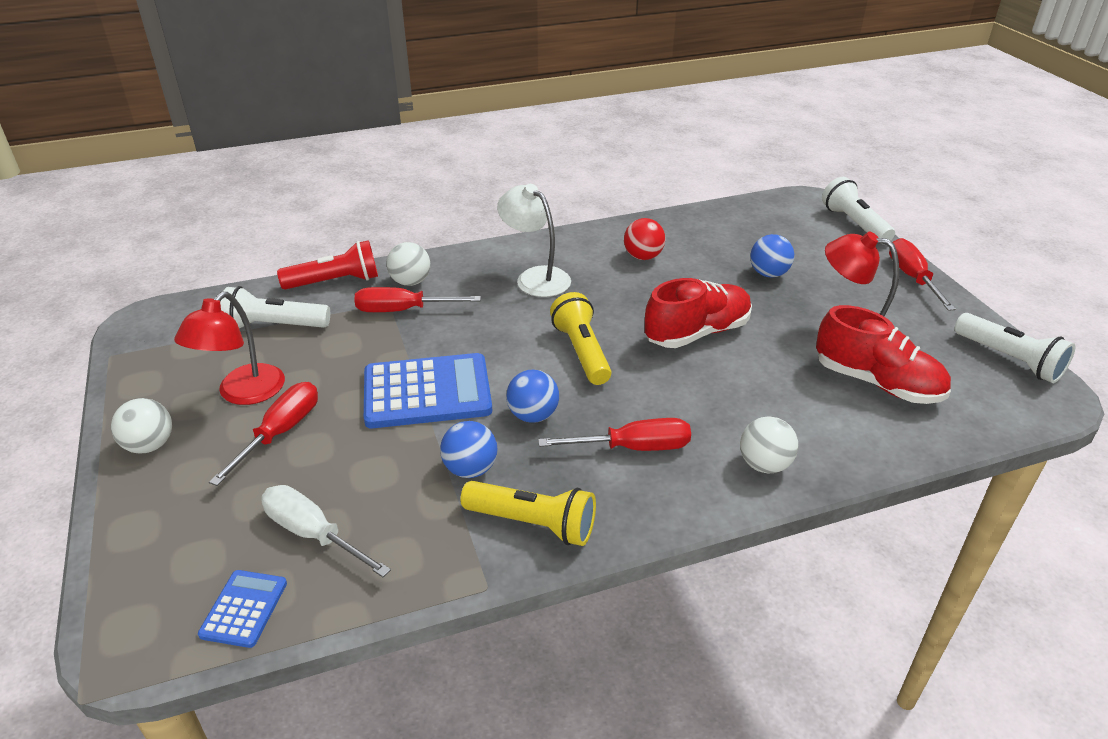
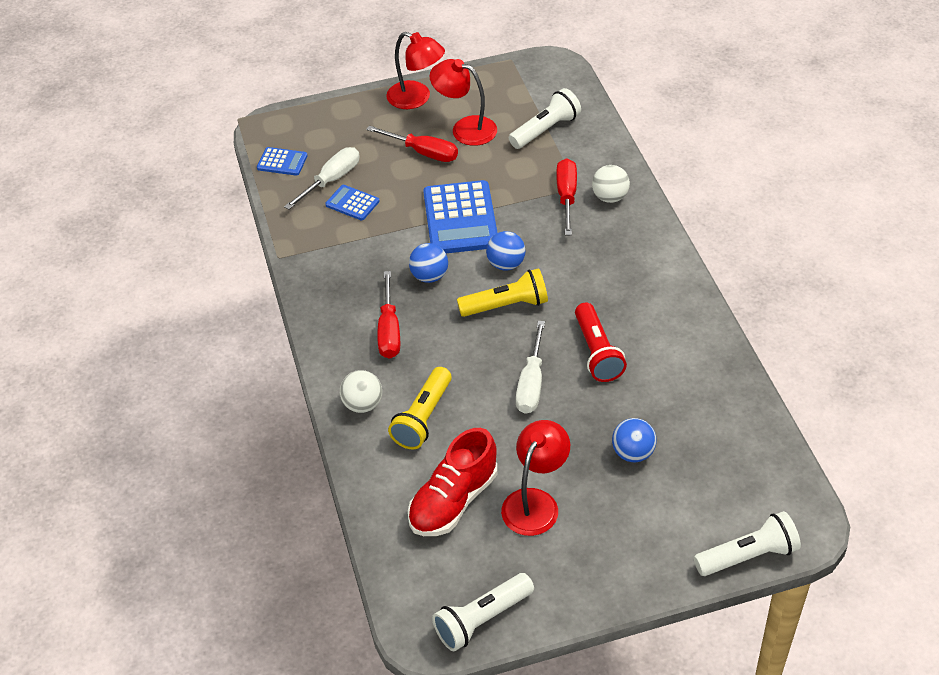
camera: 95 degrees right, 10 degrees up
(150, 445) = (416, 98): white ball -> red lamp
(274, 326) = (545, 129): white flashlight -> white flashlight turned 45 degrees clockwise
(335, 281) = (609, 153): red flashlight -> red flashlight (597, 352)
(374, 504) = (352, 203): none -> blue calculator
(470, 469) = (377, 245): blue ball -> blue ball (506, 264)
(533, 523) = (324, 277): yellow flashlight -> yellow flashlight (423, 418)
(535, 277) = (620, 277): white lamp -> none
(643, 257) = (661, 355): red ball -> none
(697, 333) = (531, 383): red shoe -> white screwdriver
(912, 277) = (630, 580): red screwdriver -> none

